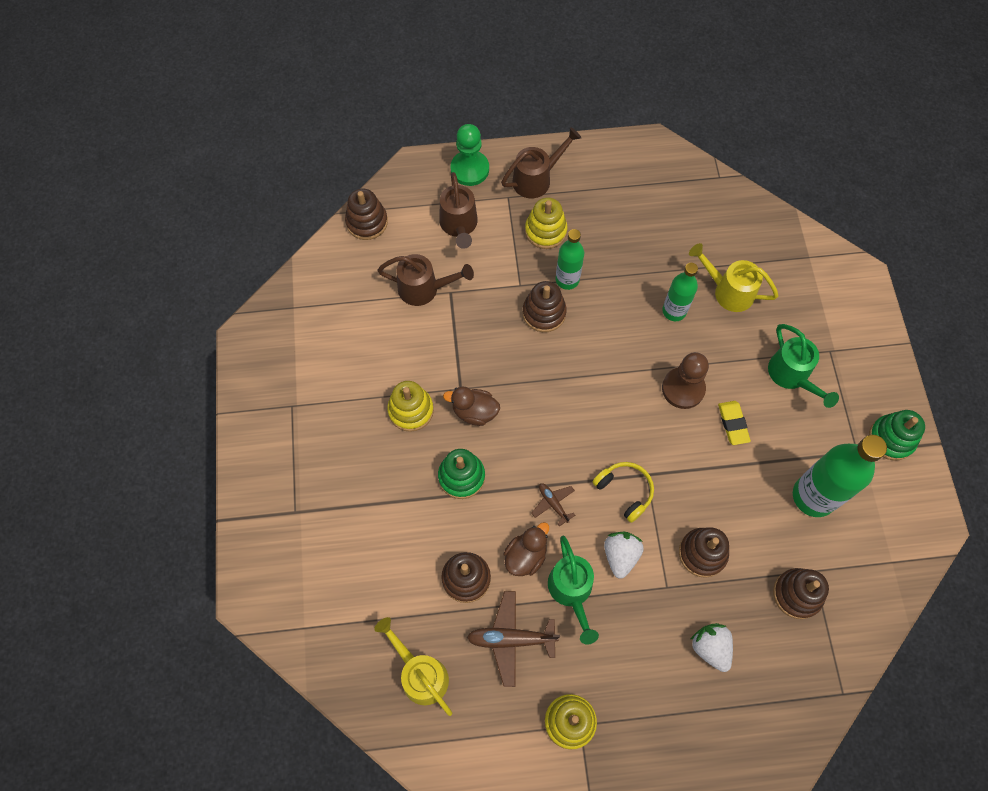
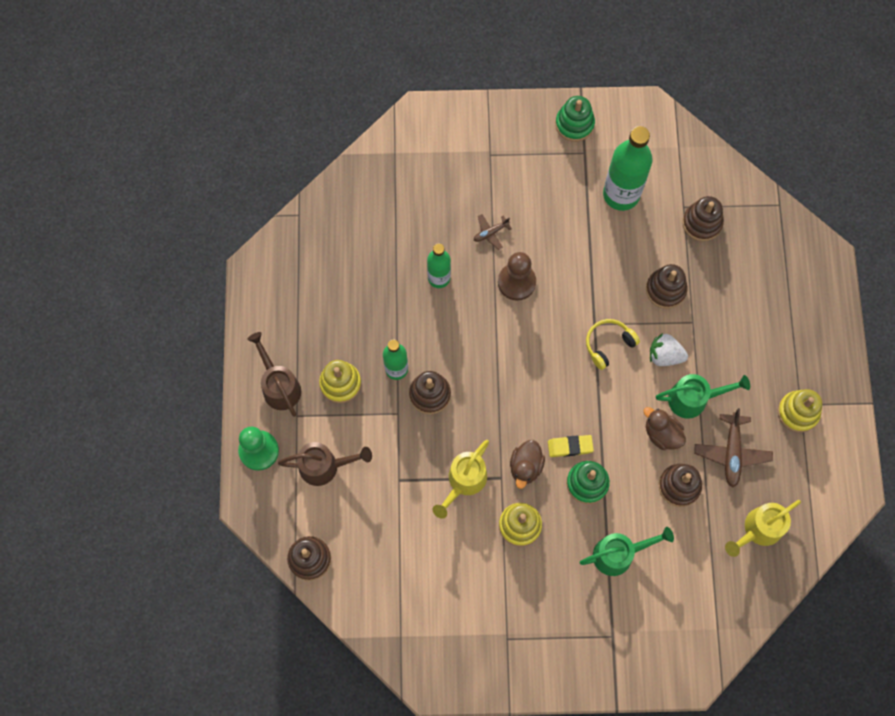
camera: 85 degrees left, 5 degrees up
(424, 289) = (393, 505): brown watering can -> none
(553, 504) = (616, 406): brown plane -> brown plane (490, 233)
(710, 648) = (742, 296): white strawberry -> none
(728, 291) = (423, 228): yellow watering can -> yellow watering can (464, 482)
(733, 424) = (552, 246): yellow eraser -> yellow eraser (570, 447)
(792, 376) = (511, 190): green watering can -> green watering can (619, 554)

